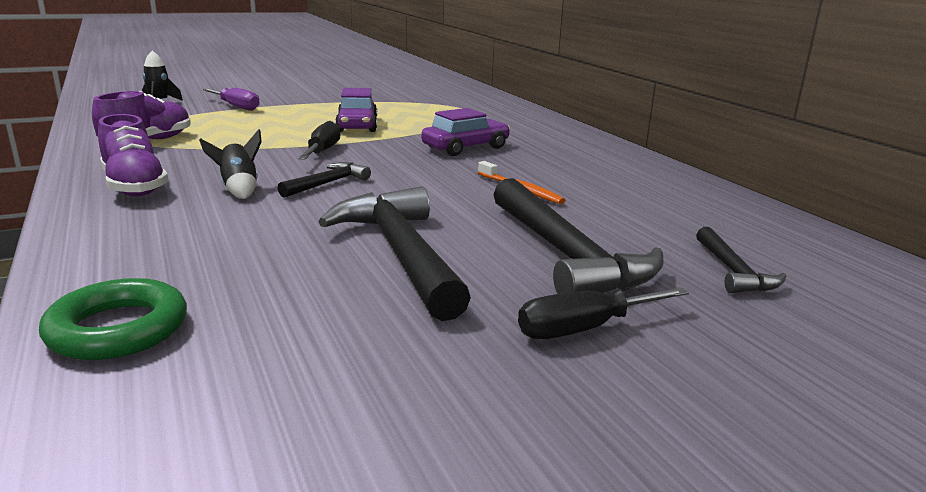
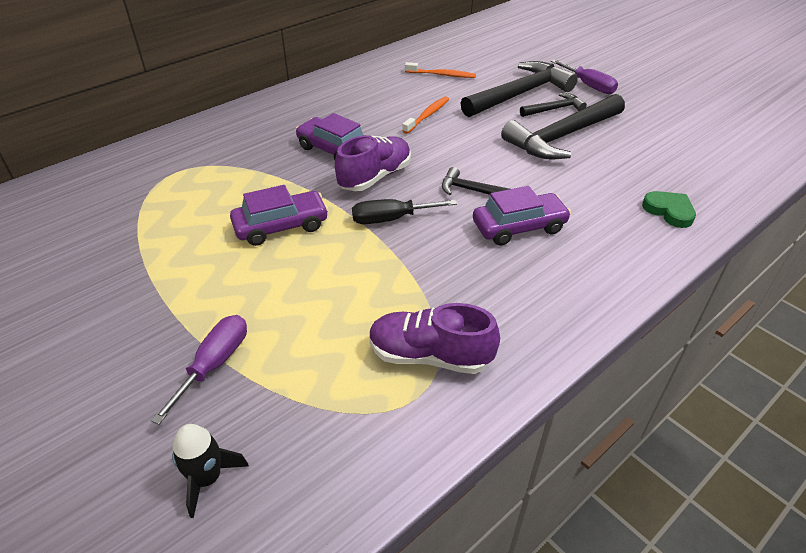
camera: 105 degrees left, 20 degrees up
(118, 329) = (712, 189): green ring -> none
(132, 272) = (669, 211): none -> green heart
(134, 186) = (558, 285): purple shoe -> purple shoe (375, 177)
(239, 189) = (519, 227): black rocket -> purple car
(584, 329) = (588, 86): black screwdriver -> purple screwdriver
(653, 215) = (441, 75): none -> orange toothbrush
(733, 271) = (501, 58): black hammer -> black hammer (554, 109)

